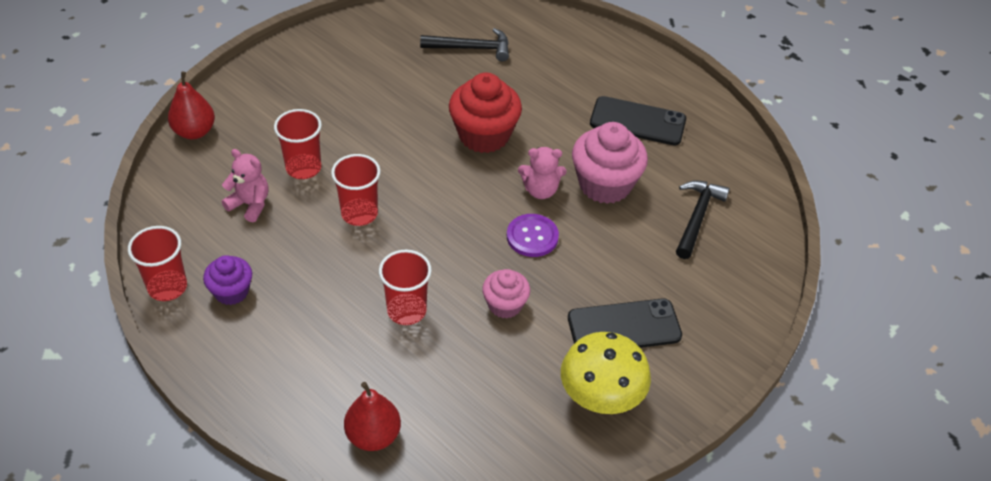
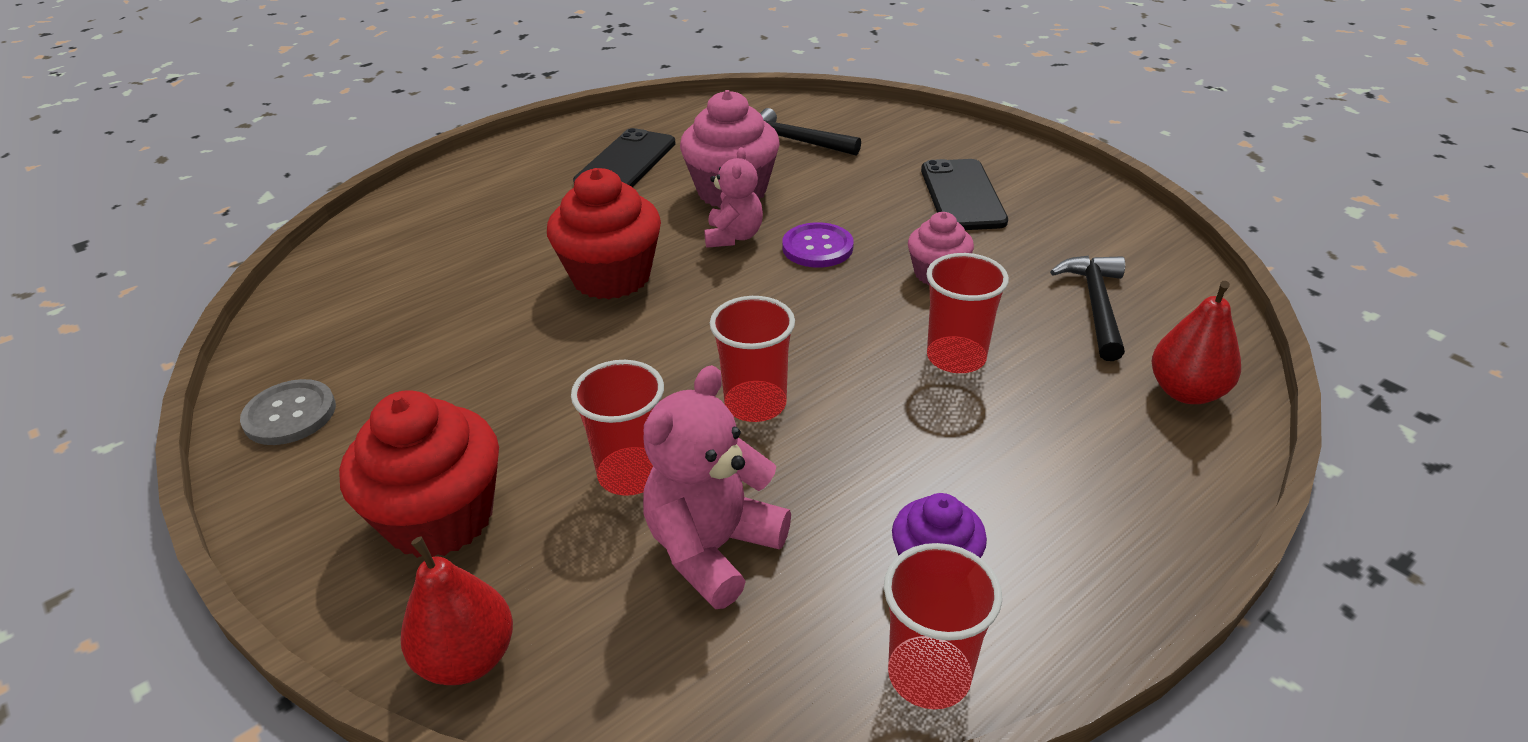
camera: 80 degrees left, 10 degrees down
(250, 204) = (713, 548): pink teddy bear -> pink teddy bear, size x1.52
(276, 105) = (440, 518): none -> red cupcake
(350, 36) = (290, 414): none -> grey button
(471, 48) = (408, 281): black hammer -> black hammer (1095, 305)
(600, 397) = (1067, 216): yellow mushroom -> none

